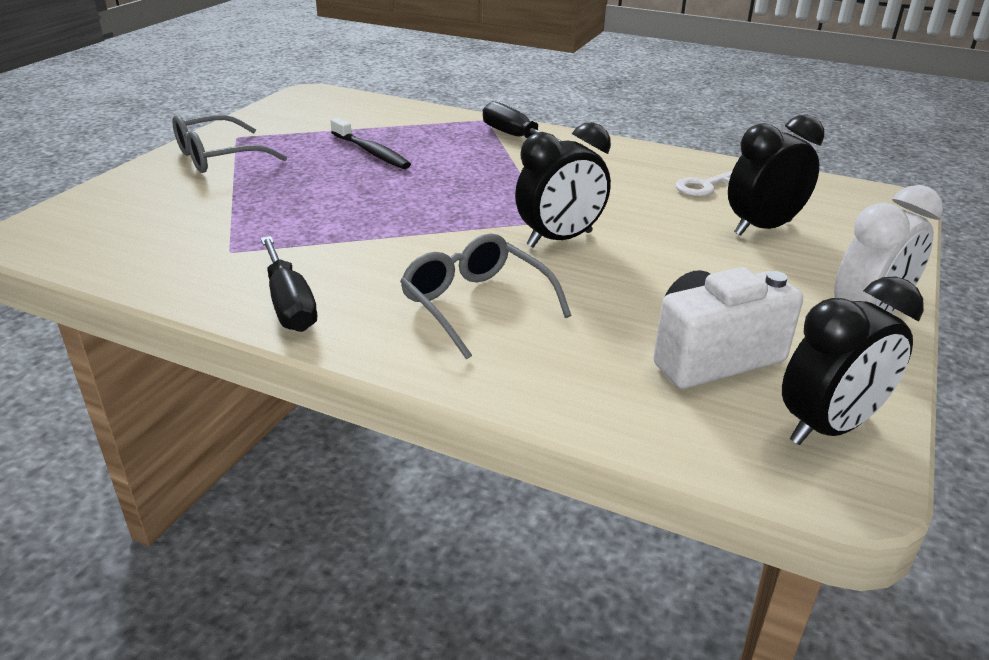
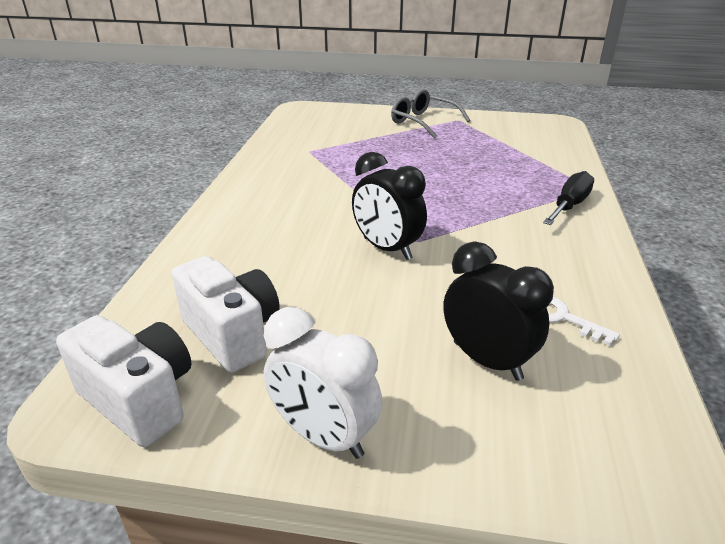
camera: 75 degrees right, 0 degrees up
(289, 304) = (257, 177): black screwdriver -> none
(371, 152) = (476, 159): black toothbrush -> none
(476, 304) = (276, 229): grey glasses -> none
(828, 427) = (140, 399): black clock -> white camera

